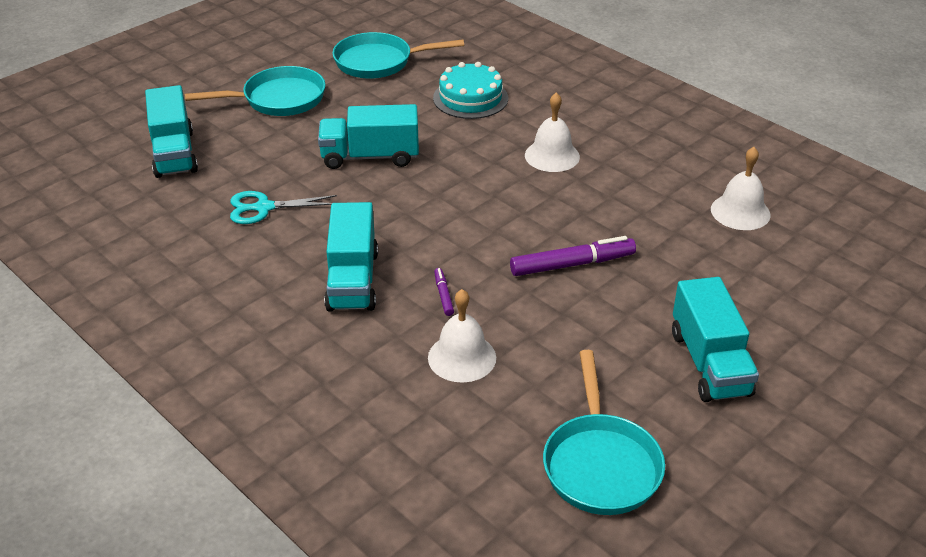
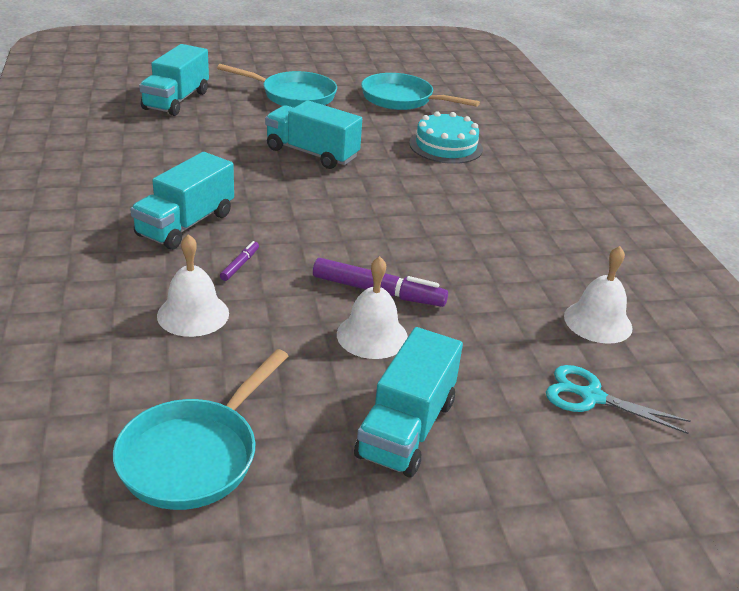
camera: 30 degrees right, 5 degrees down
(264, 208) = (189, 154): turquoise scissors -> turquoise scissors (591, 397)
(552, 156) = (465, 209): white bell -> white bell (372, 335)

